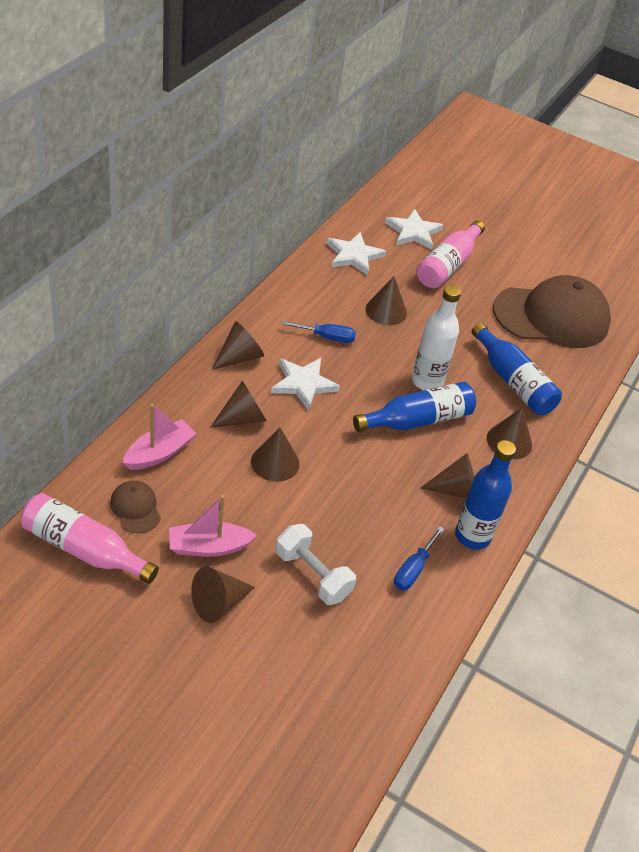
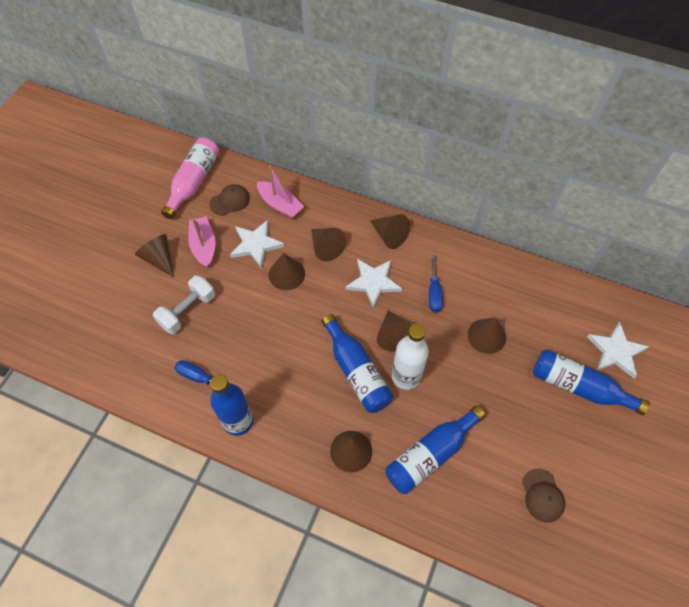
camera: 90 degrees right, 15 degrees up
(353, 255) = (552, 302): white star -> white star (256, 244)
(448, 265) = (578, 387): pink bottle -> blue bottle
(456, 490) = (284, 406): brown cone -> brown cone (393, 335)
(551, 317) = (542, 495): brown cap -> brown cap, size x0.42

